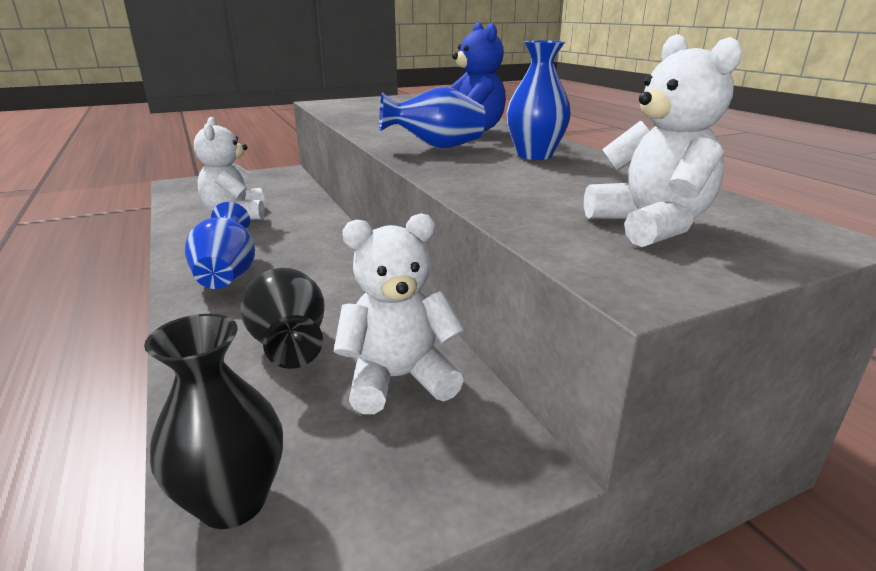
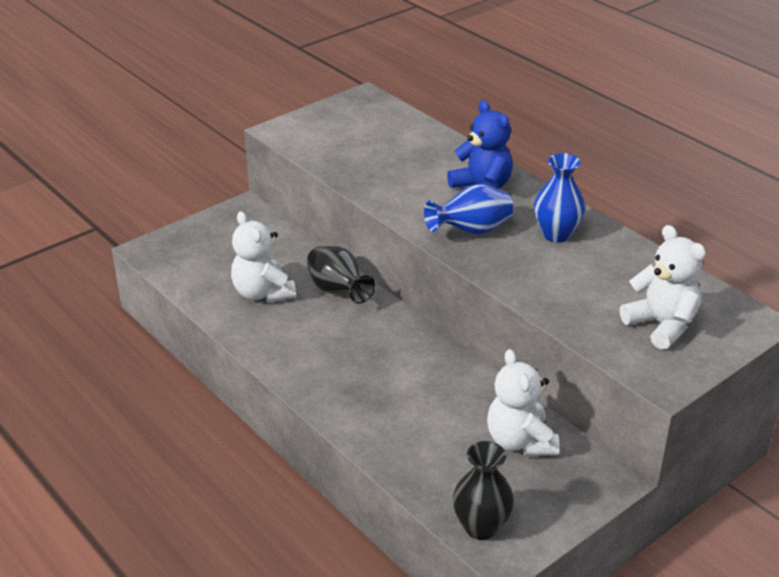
camera: 15 degrees left, 10 degrees up
(227, 275) = (330, 373): blue vase -> none
(289, 346) = (434, 430): black vase -> black vase (338, 291)
(399, 379) = (520, 441): white teddy bear -> white teddy bear turned 75 degrees counterclockwise

